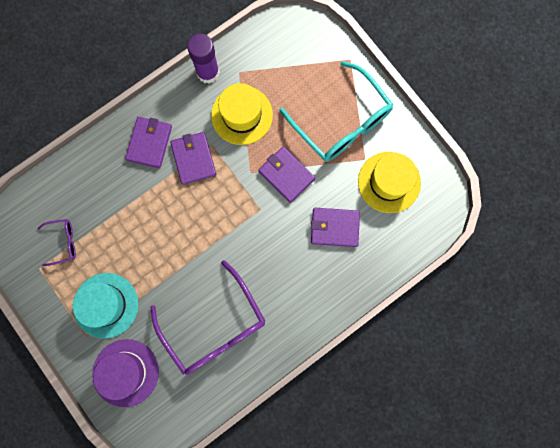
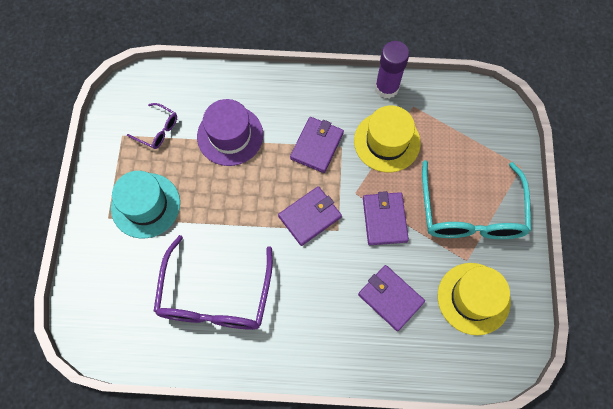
camera: 40 degrees right, 10 degrees down
(125, 372) = (112, 273): purple hat -> purple hat (230, 135)
(149, 143) = (292, 106): purple wallet -> purple wallet (310, 216)

